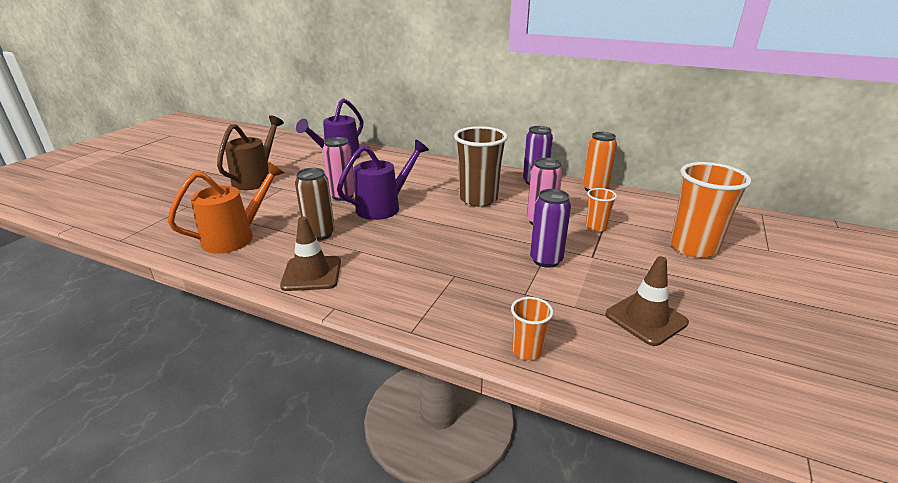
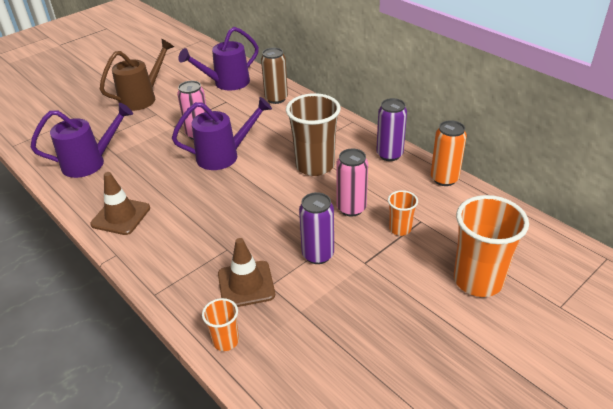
camera: 25 degrees right, 10 degrees up
(236, 237) = (90, 163): orange watering can -> purple watering can
(319, 234) = (152, 175): brown can -> brown can (276, 99)
(646, 318) = (351, 344): brown traffic cone -> brown traffic cone (246, 284)

